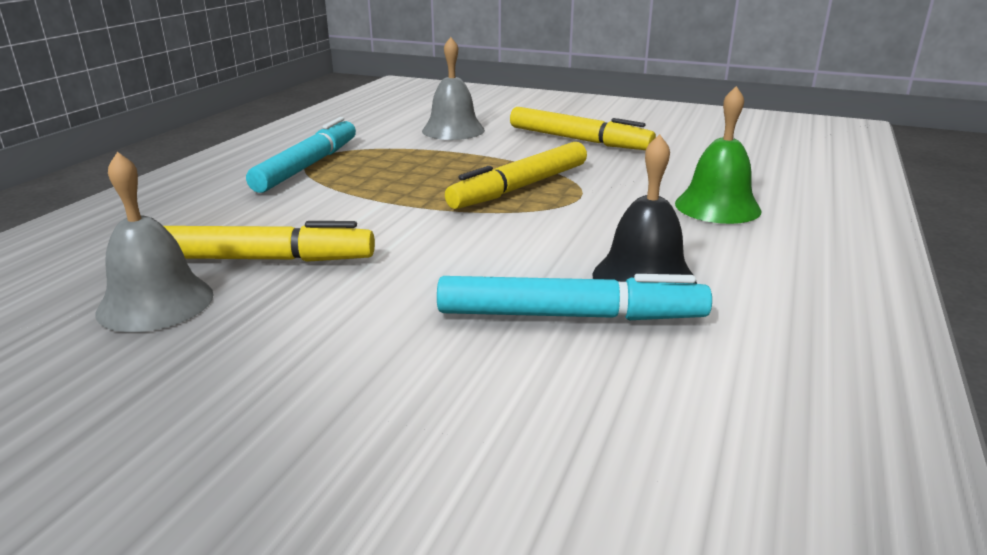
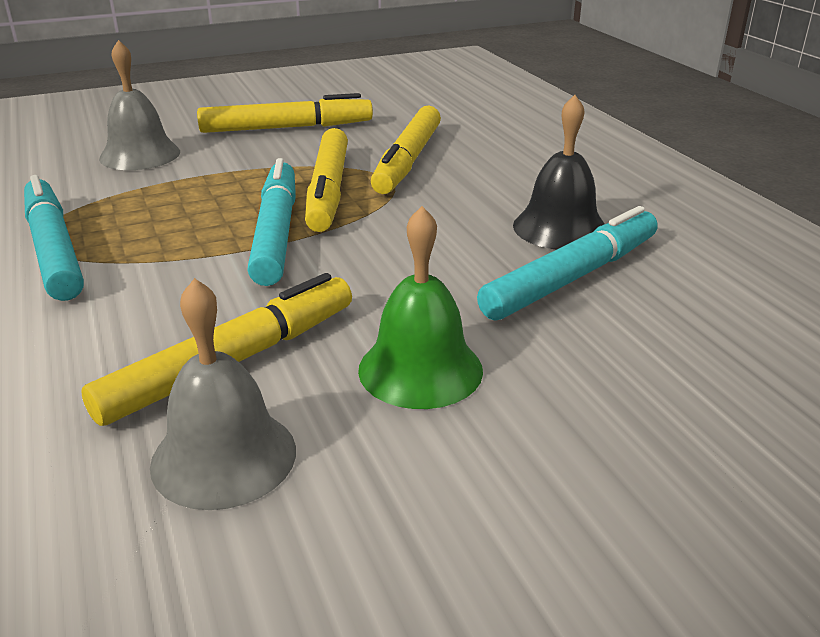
camera: 45 degrees left, 5 degrees up
(433, 200) = (276, 233): none -> turquoise marker
(622, 187) = (407, 161): none -> yellow marker
(717, 207) = (501, 153): green bell -> green bell (420, 369)

